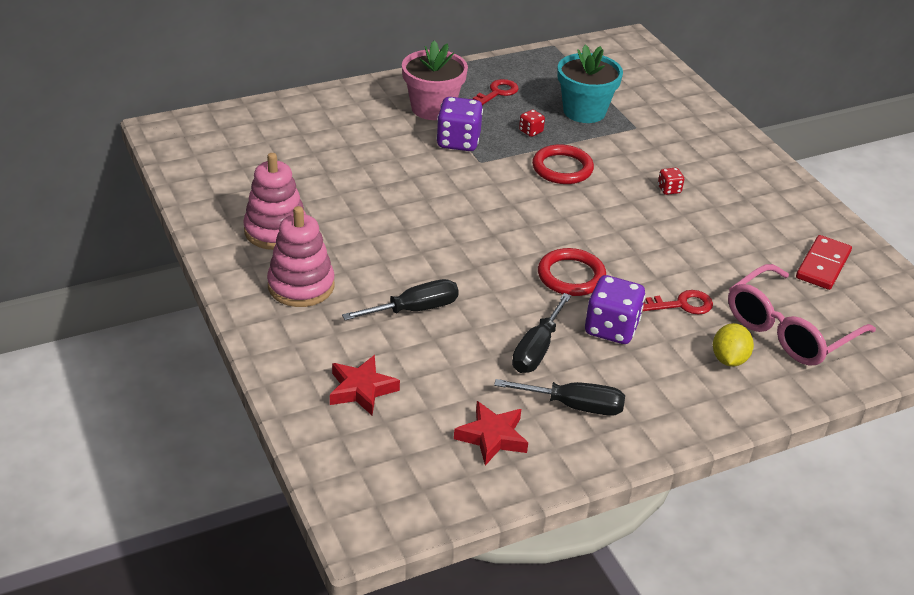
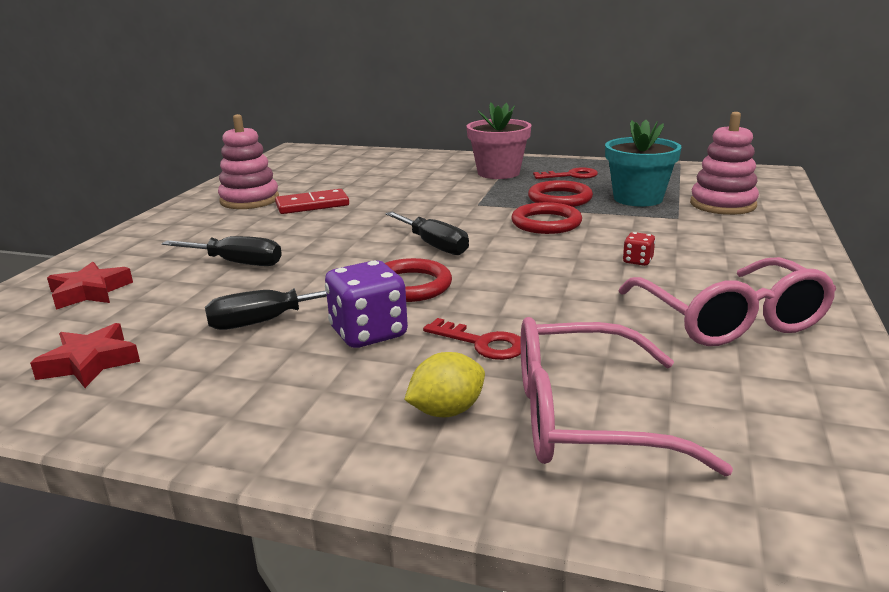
camera: 45 degrees right, 15 degrees down
(301, 286) = (197, 228): pink stacking toy -> pink stacking toy (722, 204)
(458, 141) = (482, 191): purple dice -> none
(530, 131) = (560, 198): red dice -> red ring
(574, 406) = (204, 374): black screwdriver -> black screwdriver (434, 245)
(772, 225) = (730, 320): none -> pink glasses
(823, 265) = (752, 377): red domino -> red domino (312, 205)

